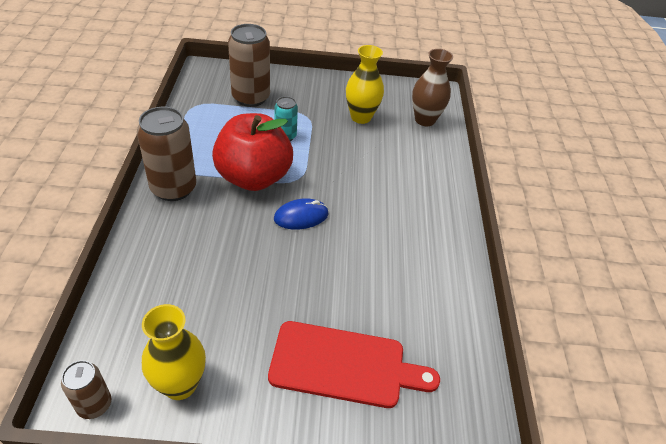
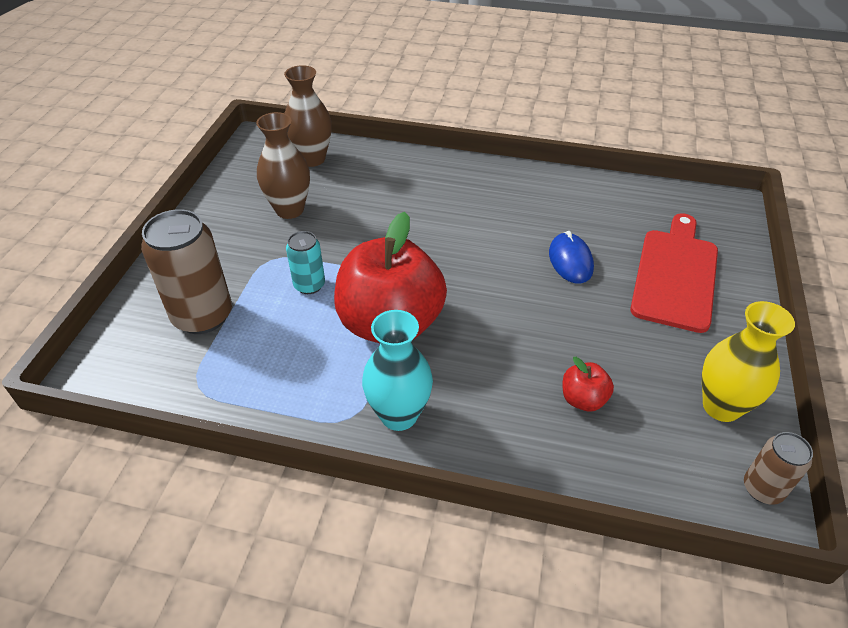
camera: 75 degrees left, 0 degrees up
(173, 188) = (399, 415): brown can -> turquoise vase
(187, 286) = (583, 399): none -> red apple
(301, 216) = (469, 285): blue mouse -> blue mouse (570, 261)
(361, 117) = (289, 210): yellow vase -> brown vase

